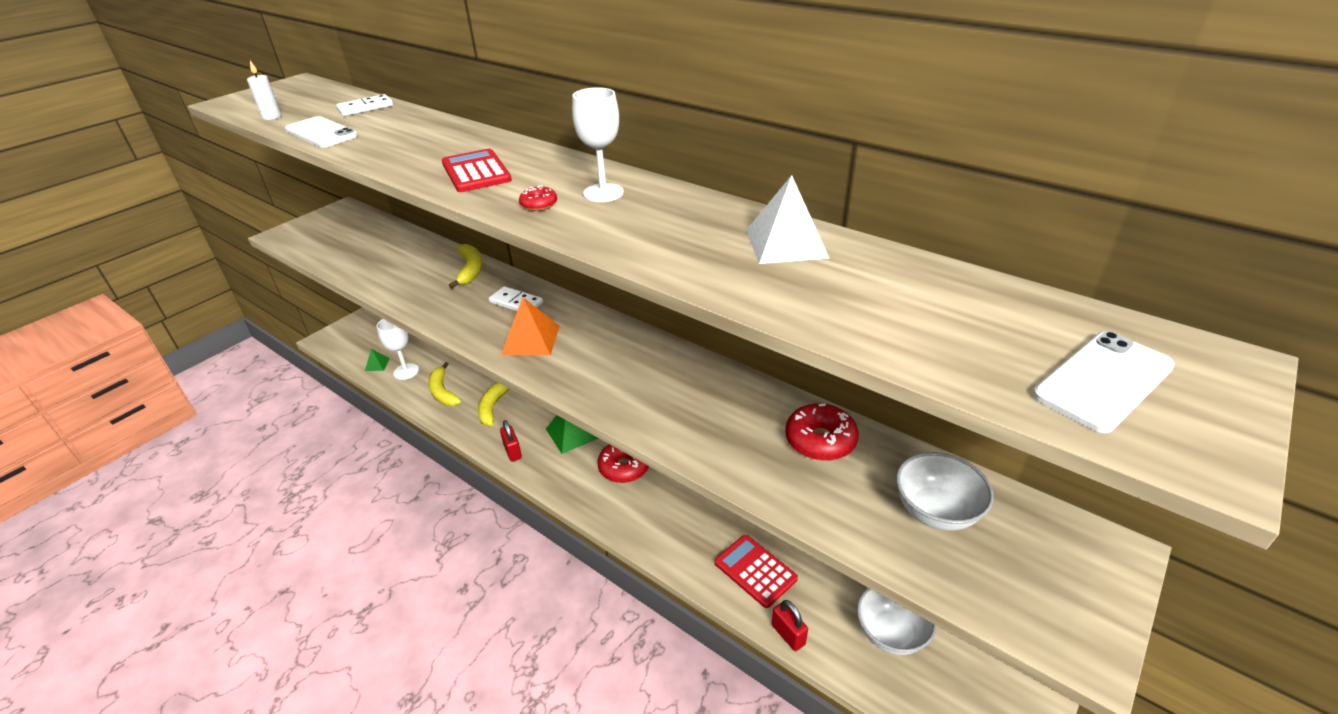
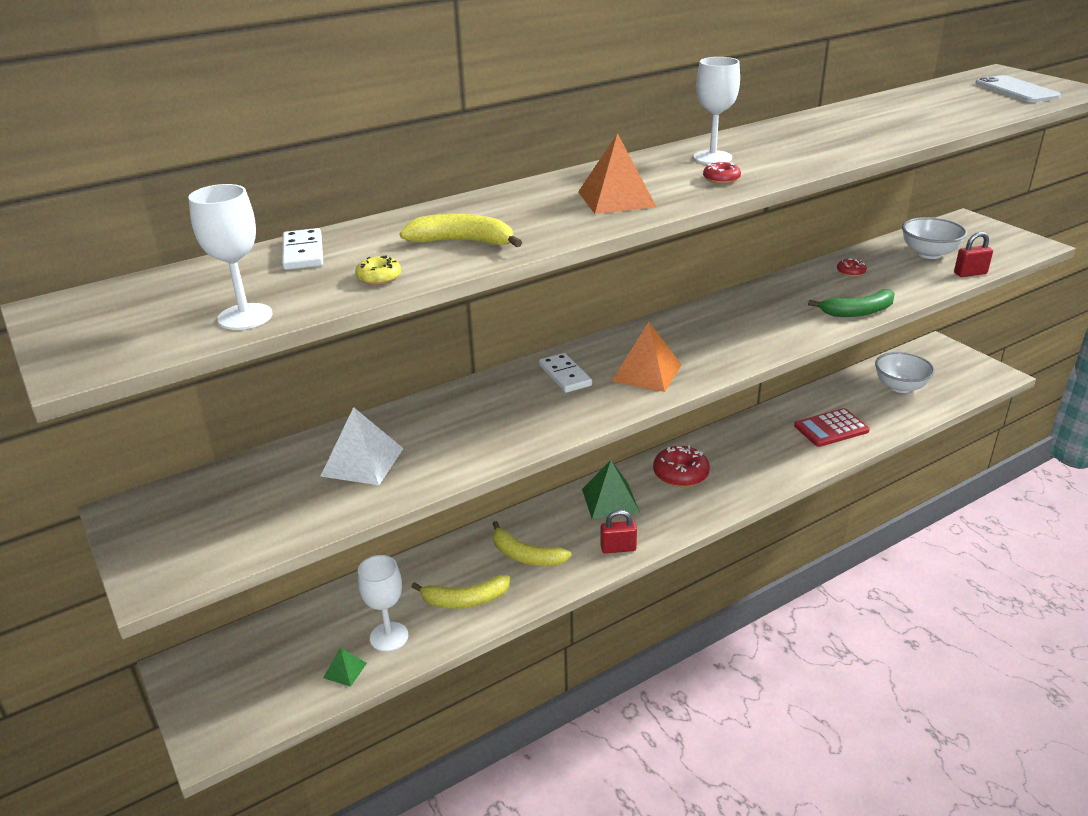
camera: 70 degrees left, 5 degrees down
(272, 117) = (245, 317): white candle -> white goblet
(321, 133) = (379, 278): white phone -> yellow donut
(470, 270) = (462, 400): yellow banana -> yellow banana (463, 242)
(476, 172) = (616, 199): red calculator -> orange pyramid
(516, 303) = (565, 375): white domino -> white domino turned 75 degrees counterclockwise
(712, 457) = (858, 312): none -> green banana
(786, 243) = (840, 120): white pyramid -> white pyramid (362, 462)
(788, 635) = (895, 428): red padlock -> red padlock (970, 273)
(820, 440) = (851, 272): red donut -> red donut, size x0.51

